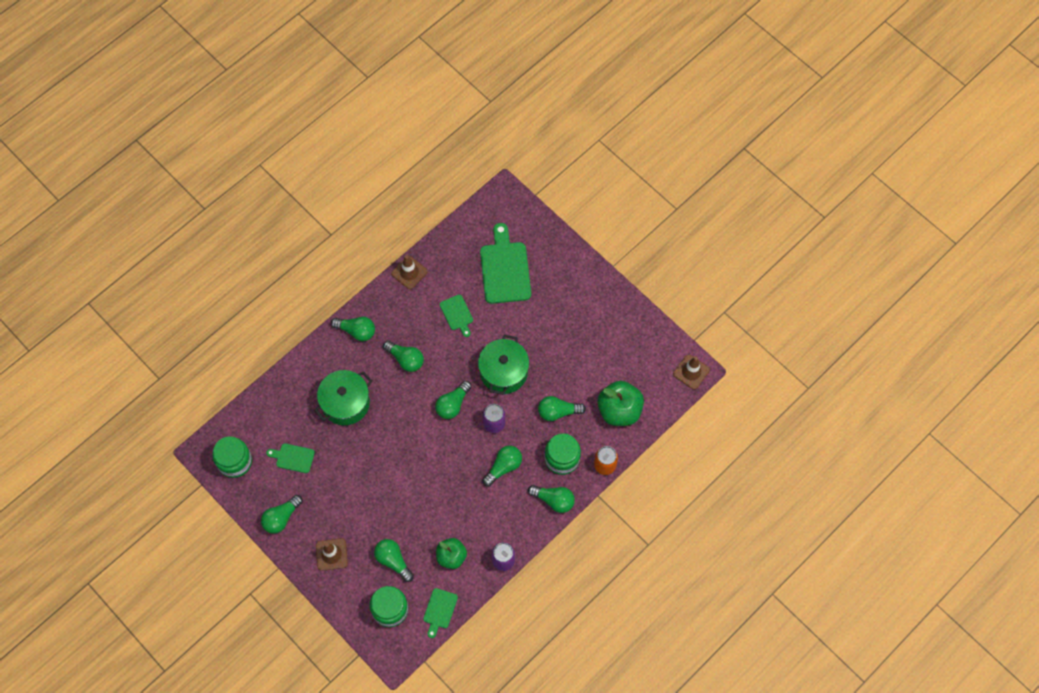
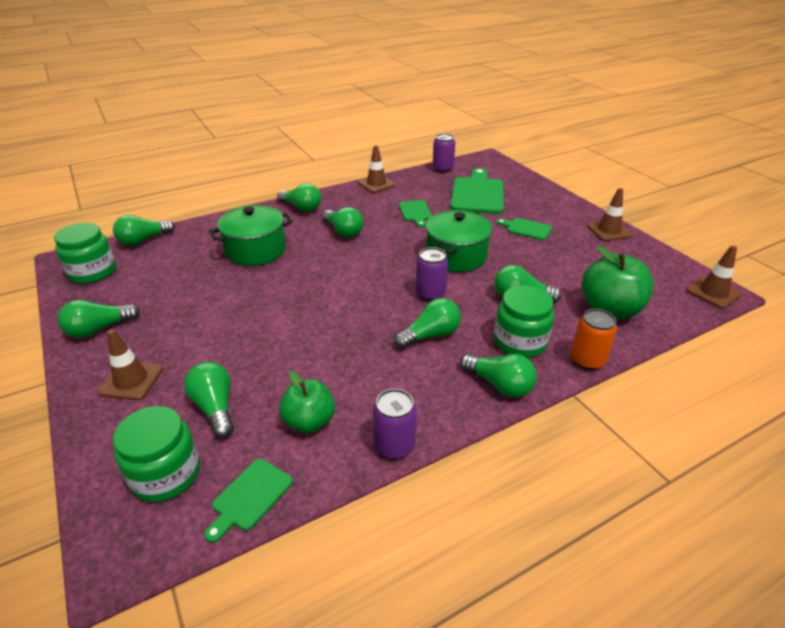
camera: 15 degrees right, 30 degrees down
(293, 458) = (161, 280): green cutting board -> green cutting board (526, 229)
(453, 404) = (383, 270): green light bulb -> green light bulb (144, 240)
(464, 227) = (442, 169): none -> purple can
(620, 304) = (609, 231): none -> brown traffic cone

